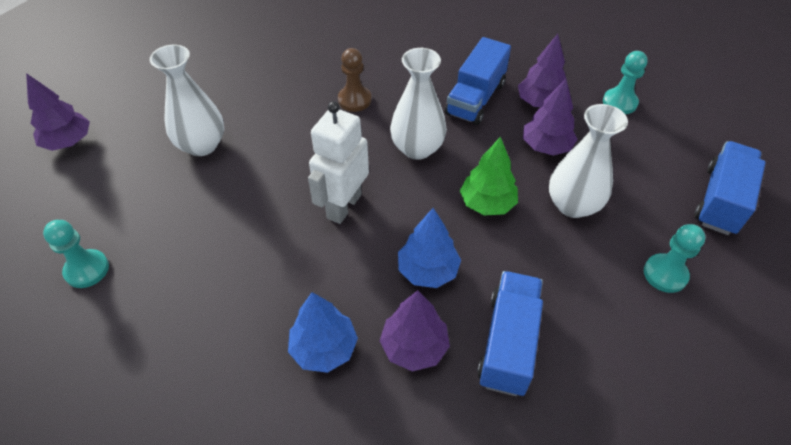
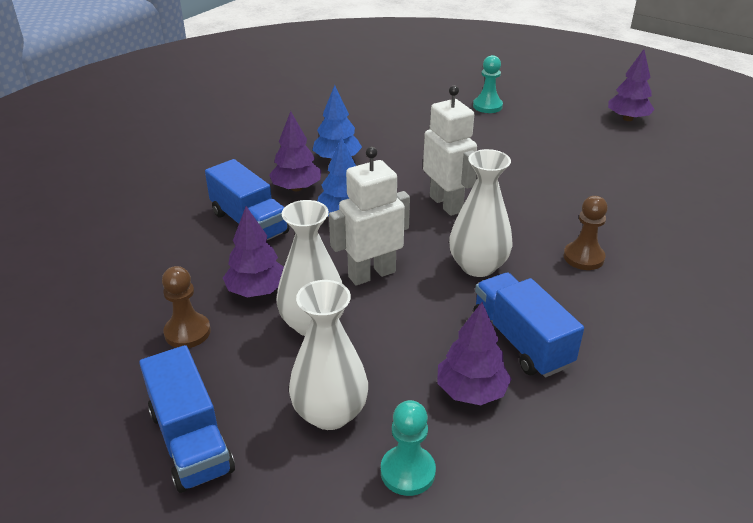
camera: 125 degrees right, 15 degrees down
(202, 145) = (579, 165): white vase -> white vase (330, 413)
(487, 203) = (371, 274): green tree -> white robot
(546, 146) = (400, 352): purple tree -> purple tree (257, 290)
(665, 274) = (187, 332): turquoise pawn -> brown pawn

